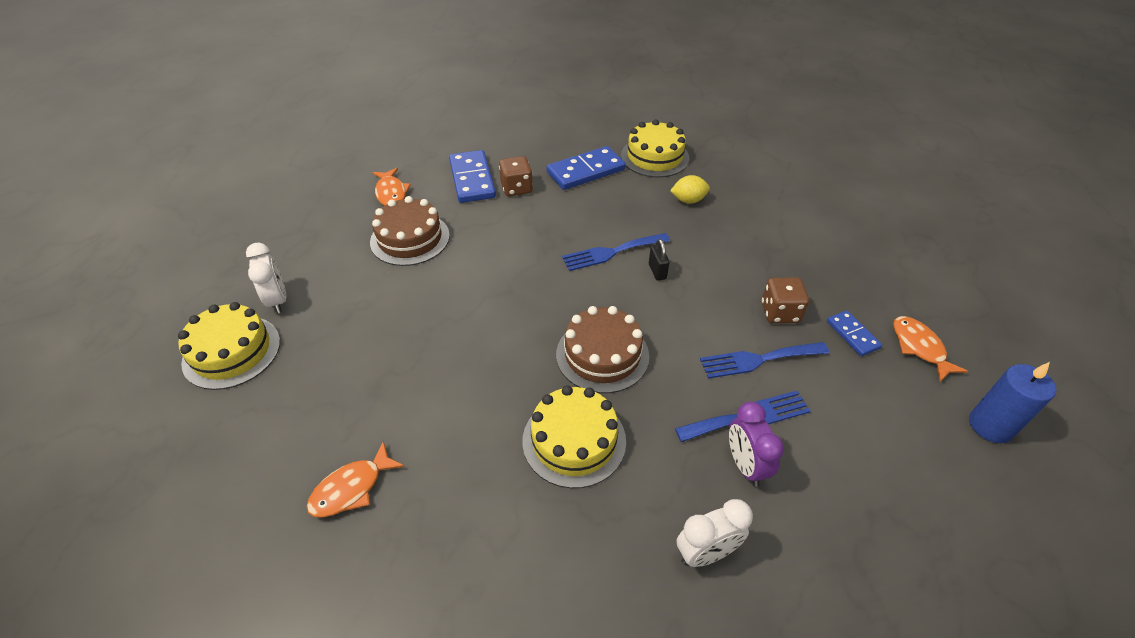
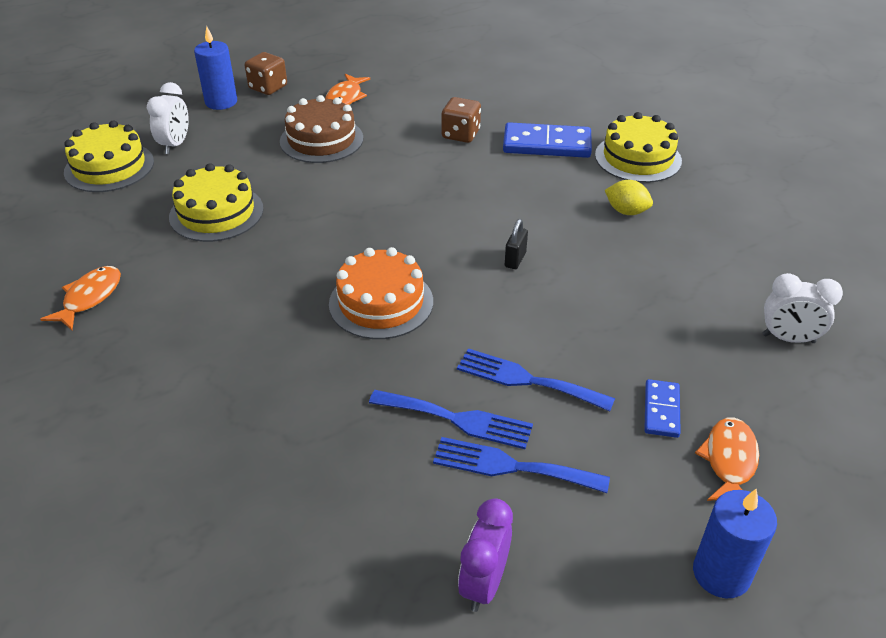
camera: 35 degrees right, 5 degrees down
(280, 241) = (221, 102): none -> blue candle
(351, 488) = (90, 297): orange fish -> orange fish turned 120 degrees clockwise
(472, 179) = (428, 112): blue domino -> none
(574, 440) = (281, 353): yellow cake -> yellow cake (216, 213)
(602, 355) = (381, 302): brown cake -> orange cake
(611, 252) = (489, 224): blue fork -> blue fork (511, 466)
(706, 553) = (291, 495): white clock -> white clock (788, 339)
(745, 465) = (407, 454): purple clock -> purple clock (484, 583)
(780, 312) = (602, 352): brown dice -> brown dice (268, 87)

